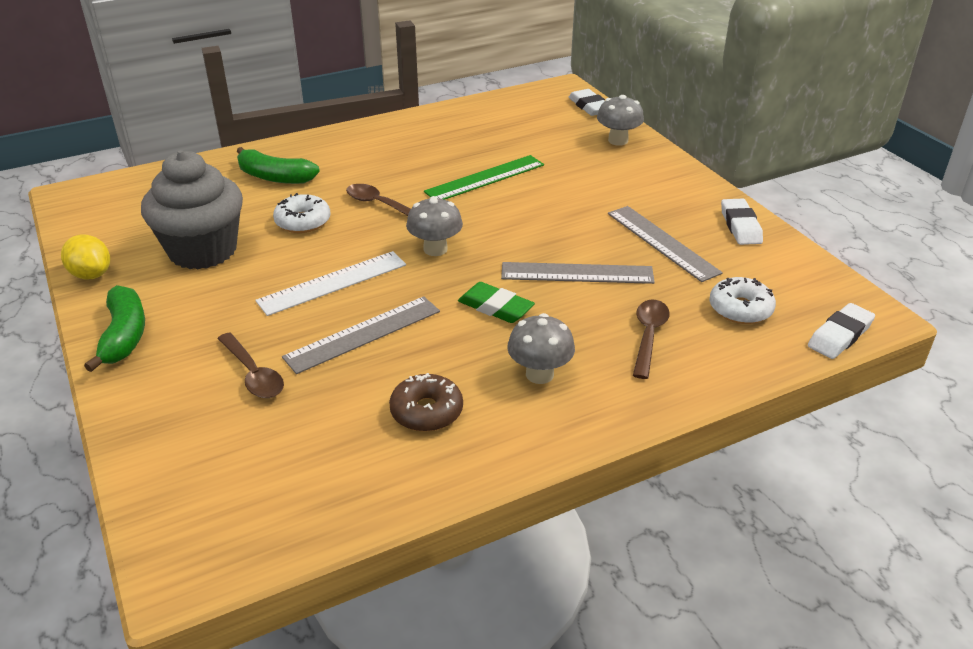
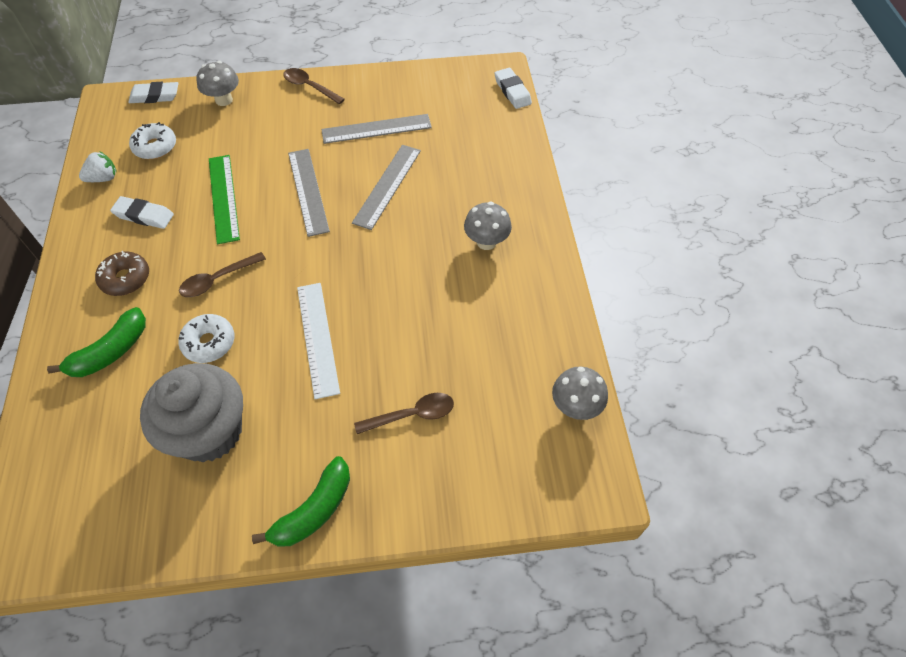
camera: 70 degrees left, 20 degrees up
(91, 274) = (194, 537): yellow lemon -> none
(124, 336) = (314, 510): green banana -> green banana turned 120 degrees clockwise
(363, 334) = (396, 332): grey ruler -> grey ruler (308, 191)
(426, 411) = (498, 314): brown donut -> brown donut (125, 278)
(435, 249) = (309, 259): grey mushroom -> grey mushroom (575, 406)
(467, 115) = (103, 178): none -> white strawberry
(495, 307) = (403, 243): green eraser -> none
(648, 336) = (473, 175): brown spoon -> brown spoon (310, 87)
(740, 226) = (380, 84): white eraser -> white eraser (144, 215)
(740, 309) = (467, 122): white donut -> white donut (155, 147)

